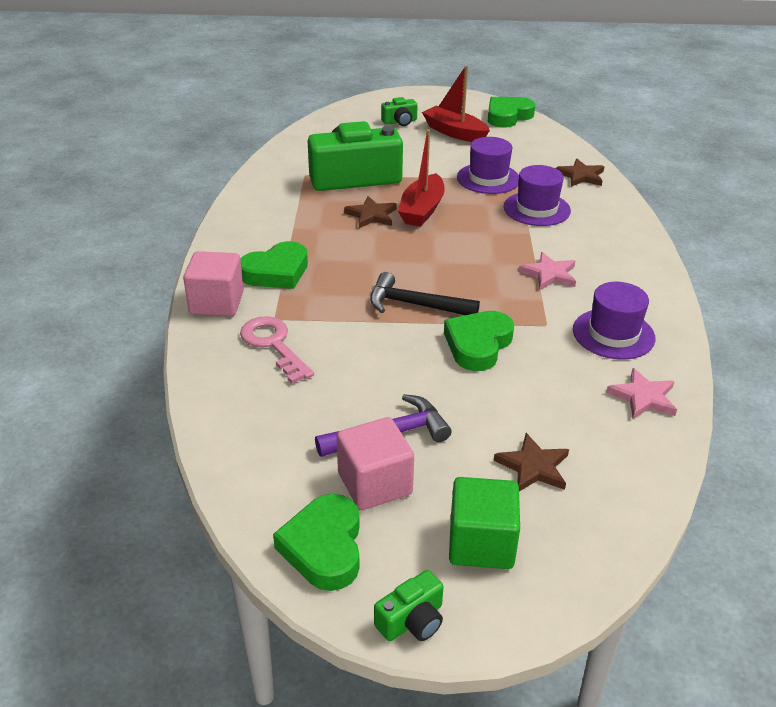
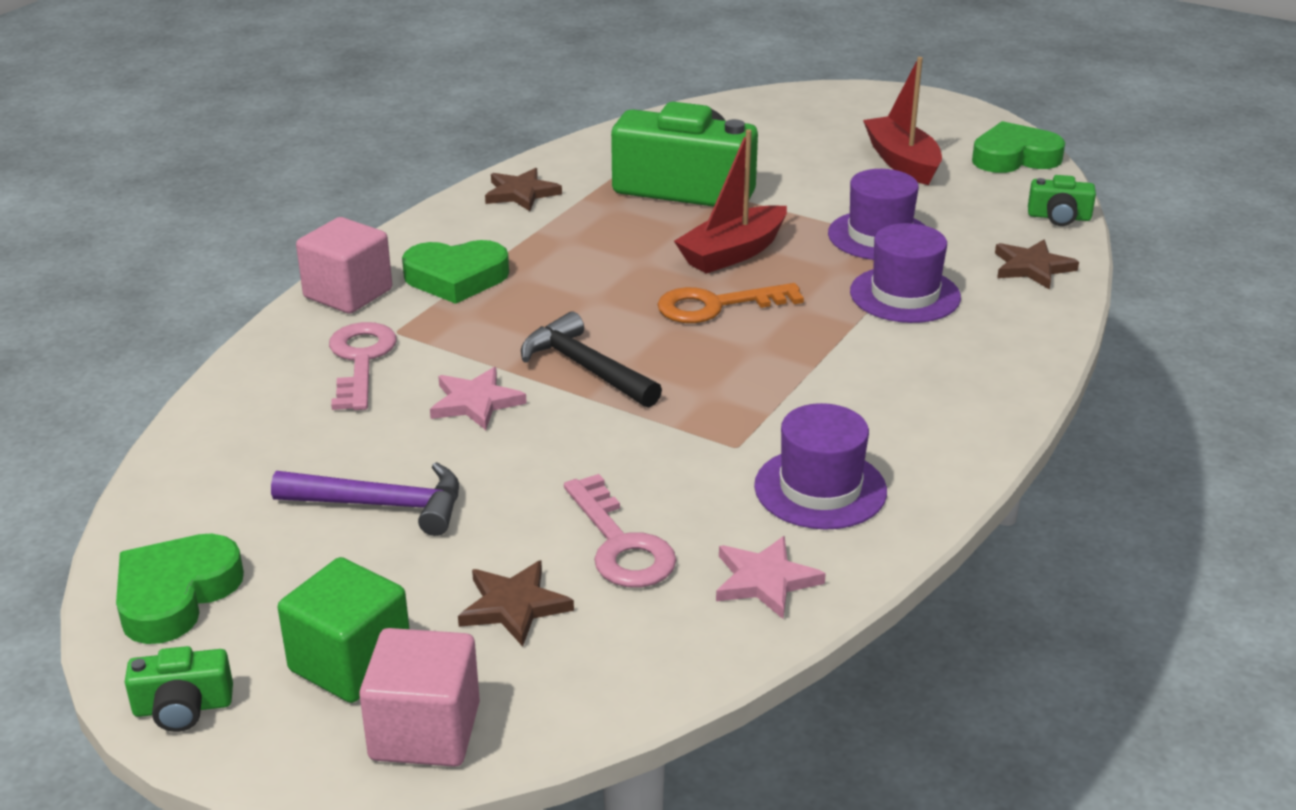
camera: 30 degrees right, 5 degrees down
(372, 215) = (655, 242): brown star -> brown star (521, 193)
(374, 484) = (304, 552): pink cube -> pink cube (425, 731)
(400, 121) = (837, 129): green camera -> green camera (1059, 217)
(447, 244) = (716, 306): none -> orange key
(478, 345) = (612, 441): green heart -> none
(549, 274) = (819, 385): pink star -> pink star (476, 402)
(549, 405) = (620, 544): none -> pink key

